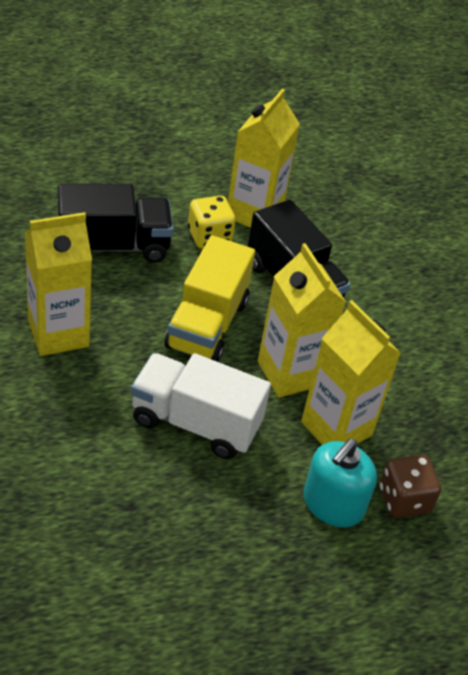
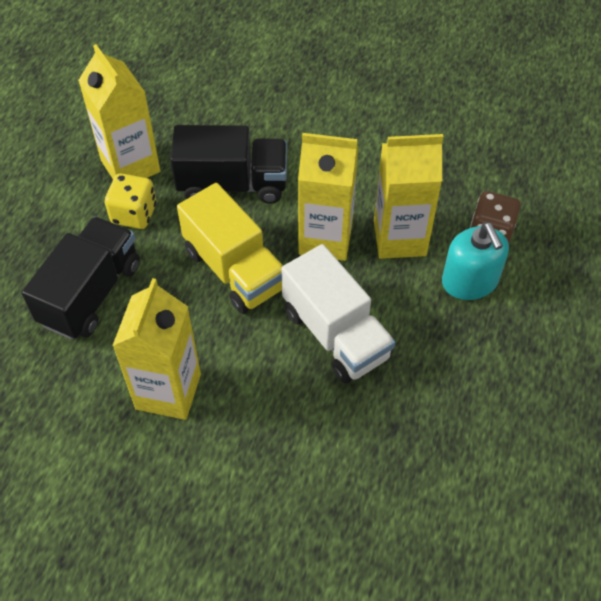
camera: 50 degrees left, 10 degrees up
(195, 423) = (335, 334): white truck -> white truck turned 90 degrees counterclockwise

